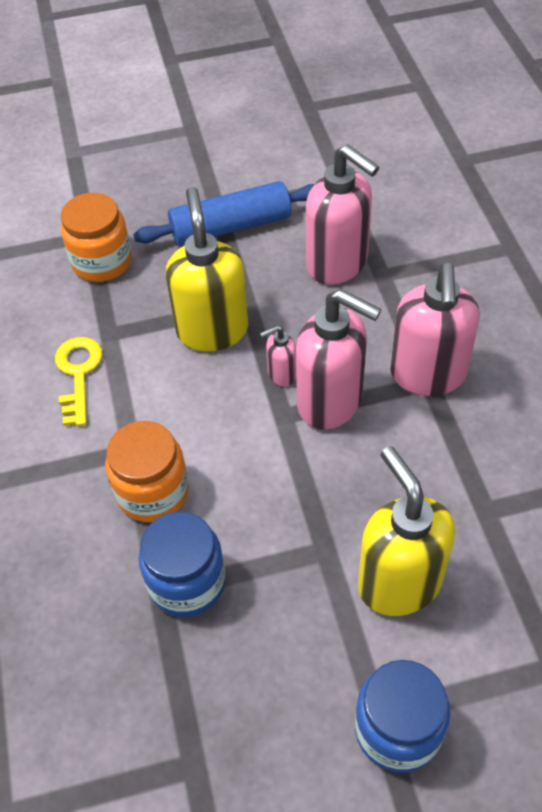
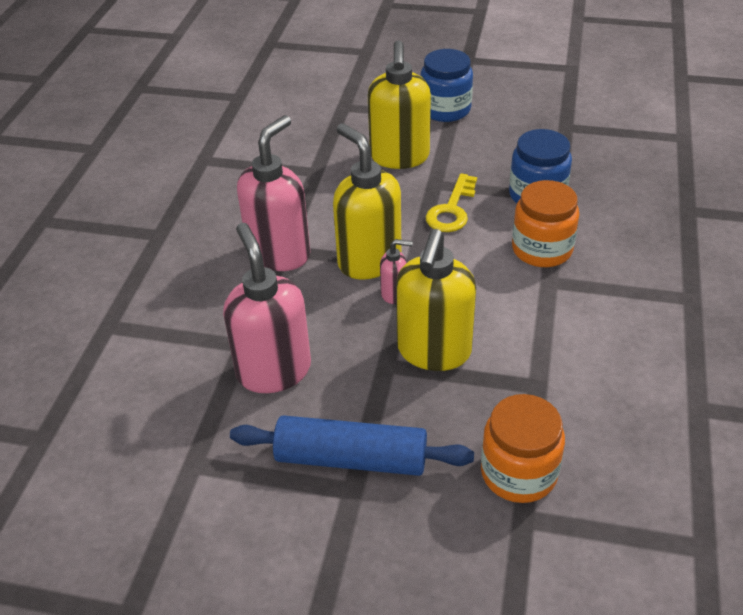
camera: 155 degrees left, 10 degrees down
(78, 374) = (579, 357): yellow key -> yellow key (451, 210)
(331, 402) = (369, 261): pink soap dispenser -> yellow soap dispenser

